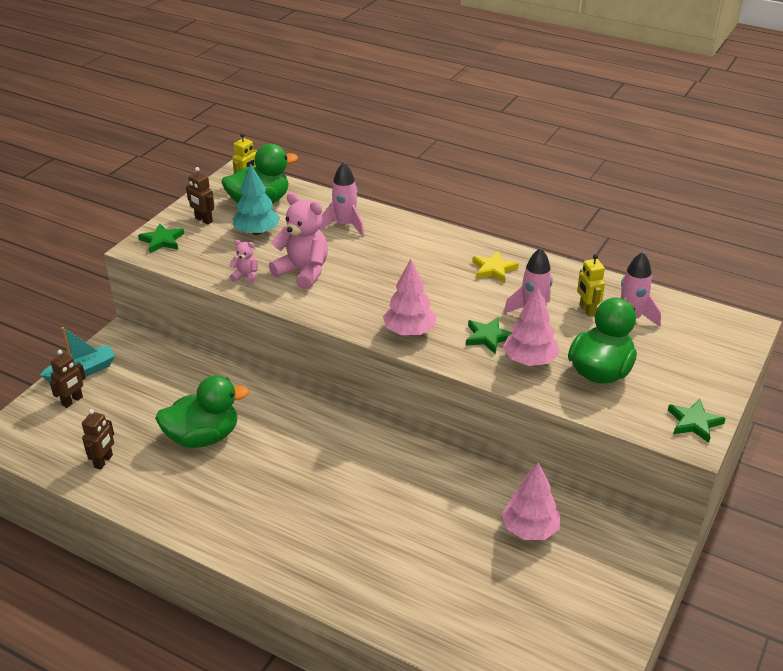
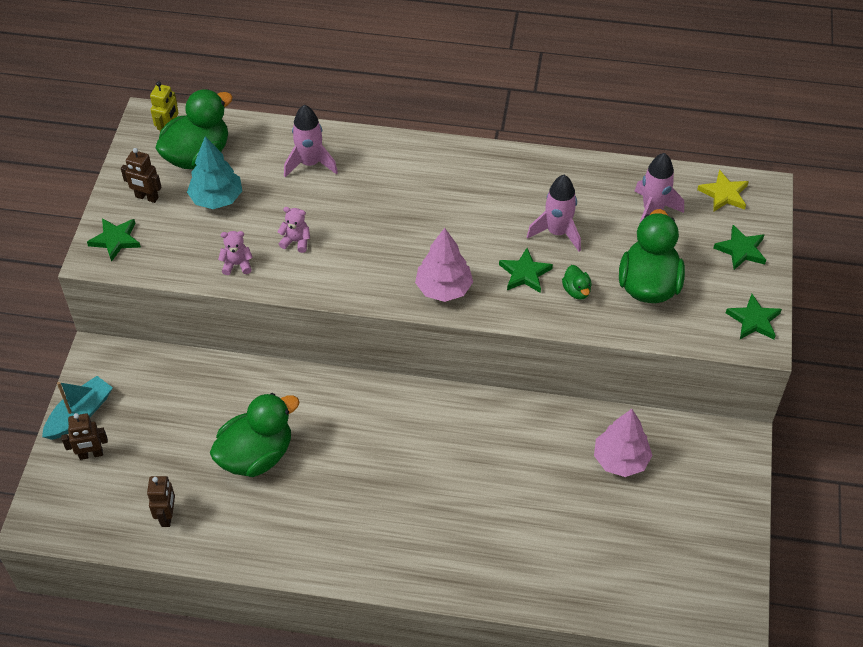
camera: 20 degrees left, 15 degrees up
(72, 401) = (91, 454): brown robot -> brown robot turned 60 degrees clockwise
(303, 272) = (296, 241): pink teddy bear -> pink teddy bear, size x0.48
(493, 269) = (493, 183): yellow star -> yellow star (724, 194)
(529, 360) = (576, 291): pink tree -> green duck
(587, 310) = (607, 211): yellow robot -> none
(704, 366) = (741, 250): none -> green star

